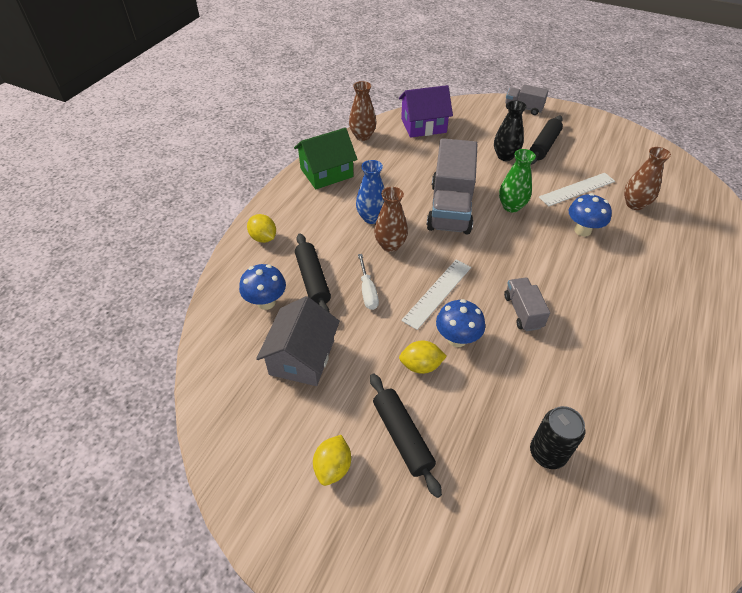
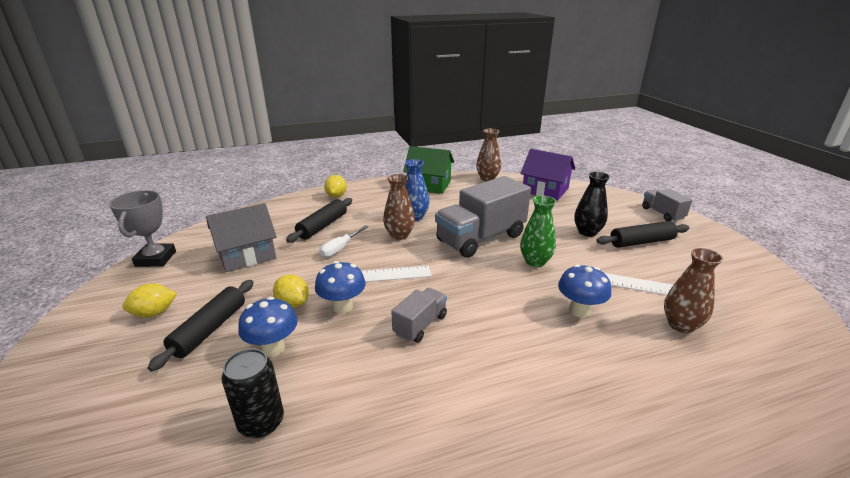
camera: 45 degrees right, 20 degrees down
(221, 430) = (156, 259): none -> grey trophy
(266, 302) = (281, 222): blue mushroom -> blue mushroom (273, 348)

